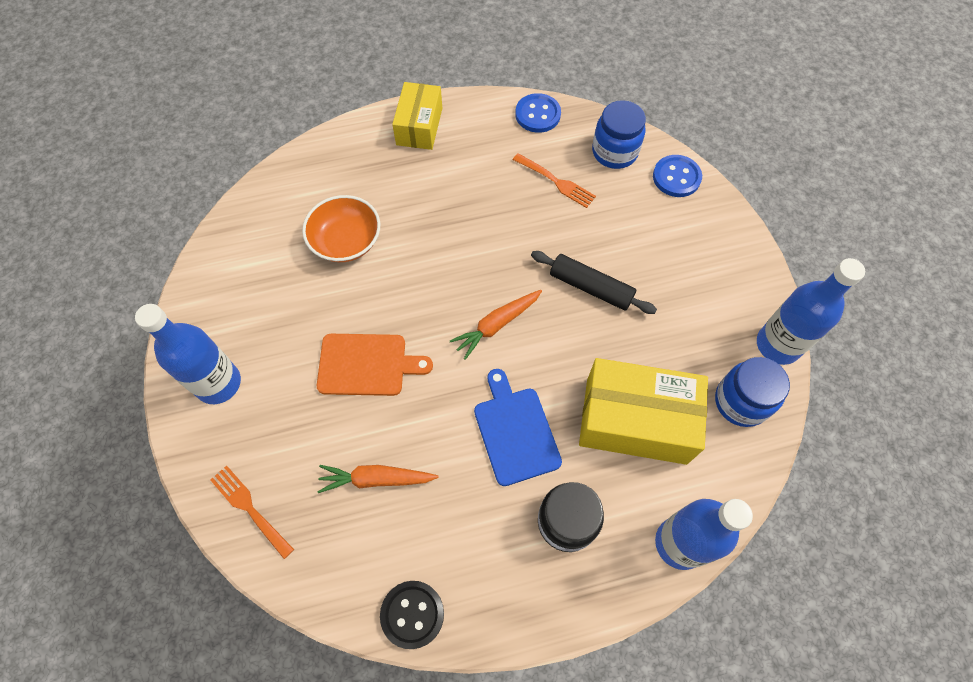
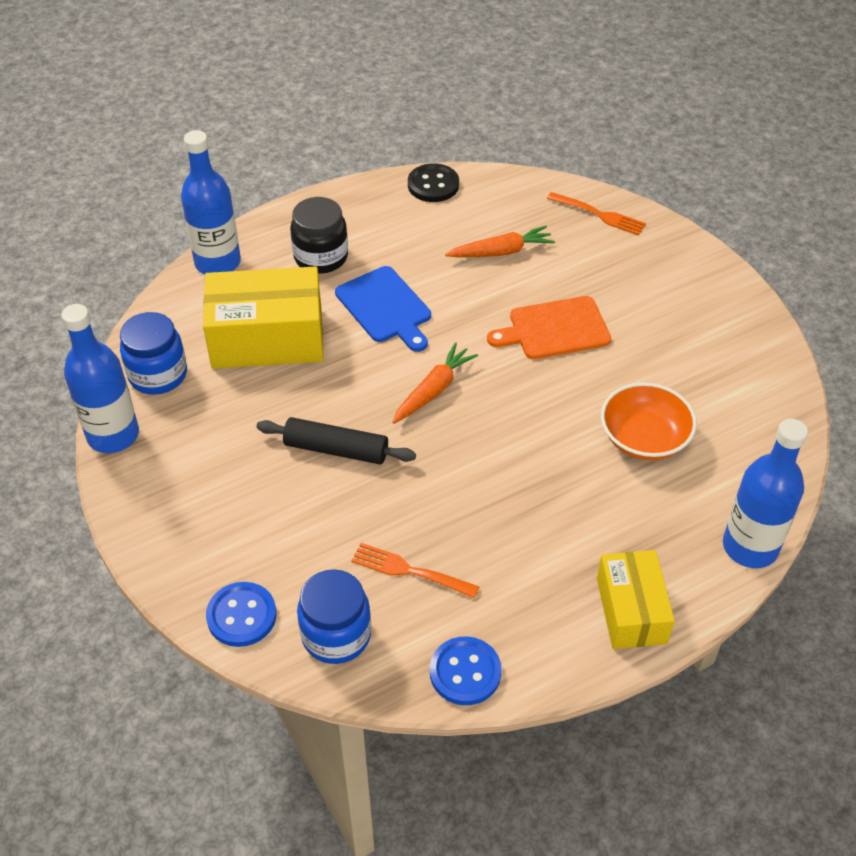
camera: 165 degrees right, 15 degrees down
(218, 383) = (690, 287): blue bottle -> blue bottle (750, 547)

